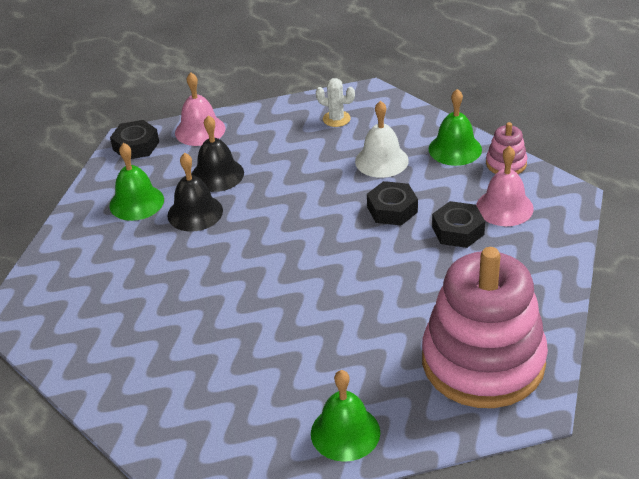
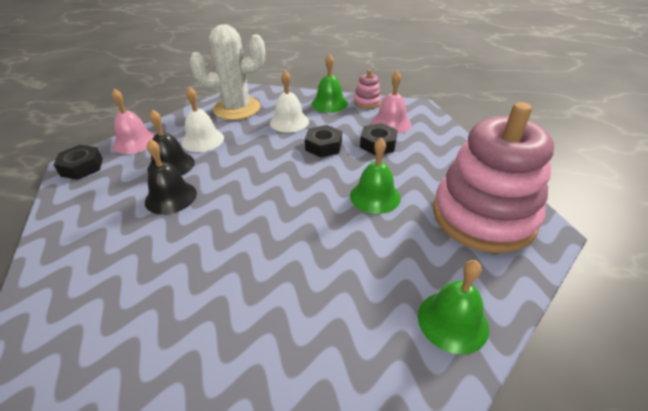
camera: 35 degrees left, 0 degrees up
(136, 202) = (108, 207): green bell -> green bell (375, 196)
(268, 152) = (202, 140): none -> white bell
(336, 119) = (237, 108): white cactus -> white cactus, size x2.30

